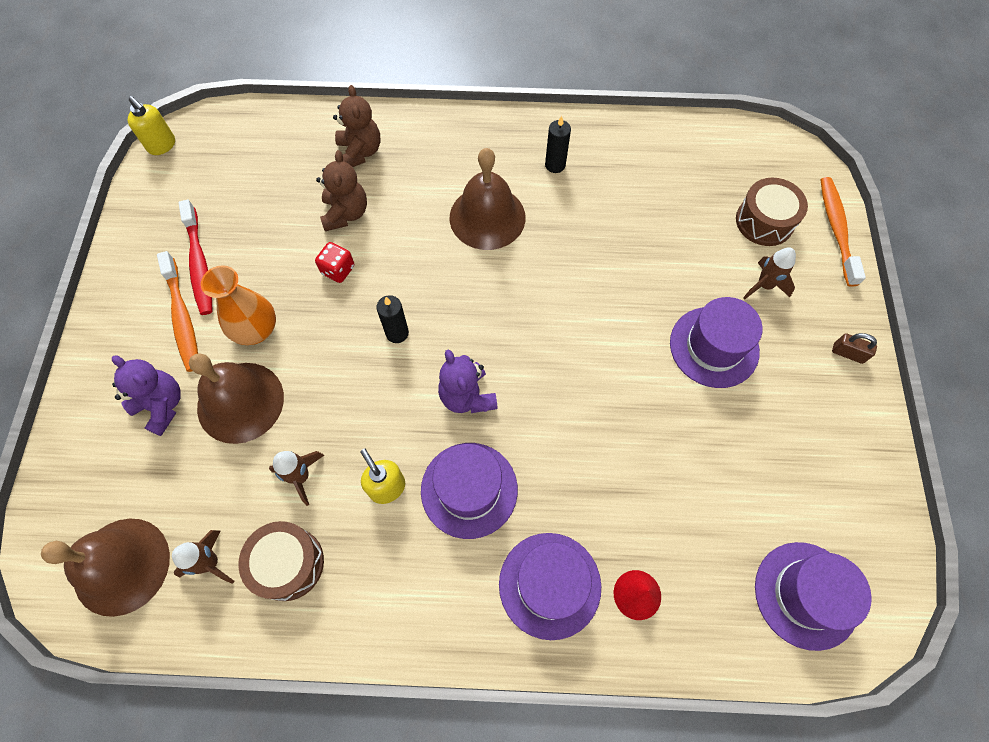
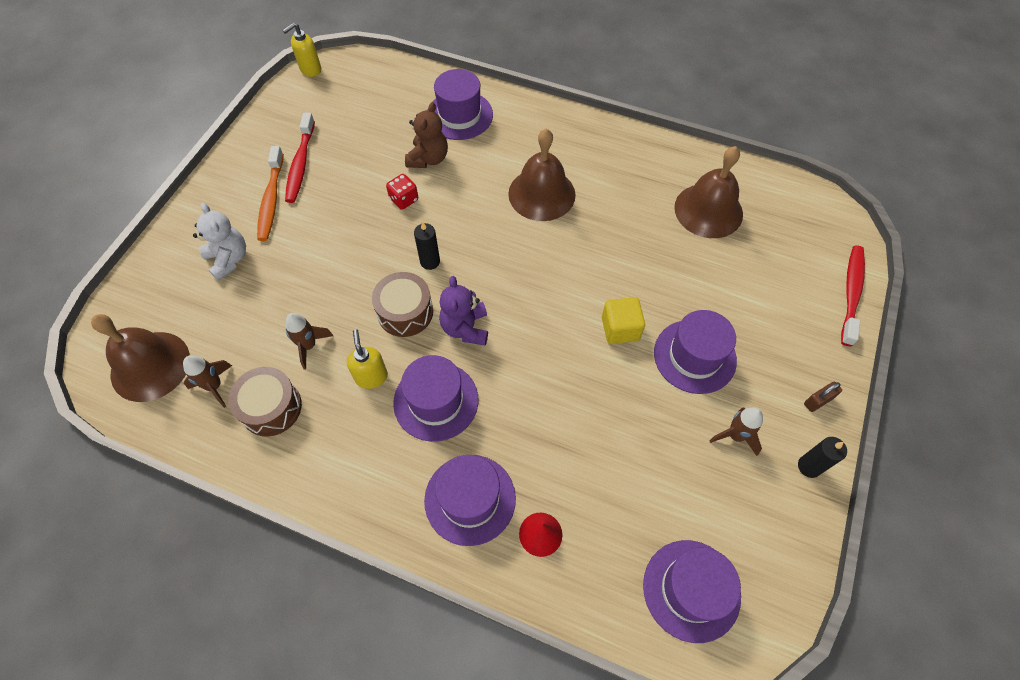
camera: 20 degrees right, 5 degrees down
(162, 145) = (310, 69): yellow soap dispenser -> yellow soap dispenser turned 75 degrees clockwise
(162, 406) = (229, 259): purple teddy bear -> white teddy bear
(240, 402) = (287, 275): brown bell -> brown bell (708, 210)
(256, 330) = (322, 225): orange vase -> none
(360, 152) = (459, 115): brown teddy bear -> purple hat
(555, 165) = (616, 169): black candle -> black candle (809, 466)
(628, 342) = (620, 329): none -> yellow cube
(764, 221) = (785, 267): brown drum -> brown drum (405, 312)
(764, 285) = (762, 320): brown rocket -> brown rocket (735, 436)
(836, 229) = (851, 293): orange toothbrush -> red toothbrush
(848, 353) = (818, 401): brown padlock -> brown padlock turned 75 degrees counterclockwise

